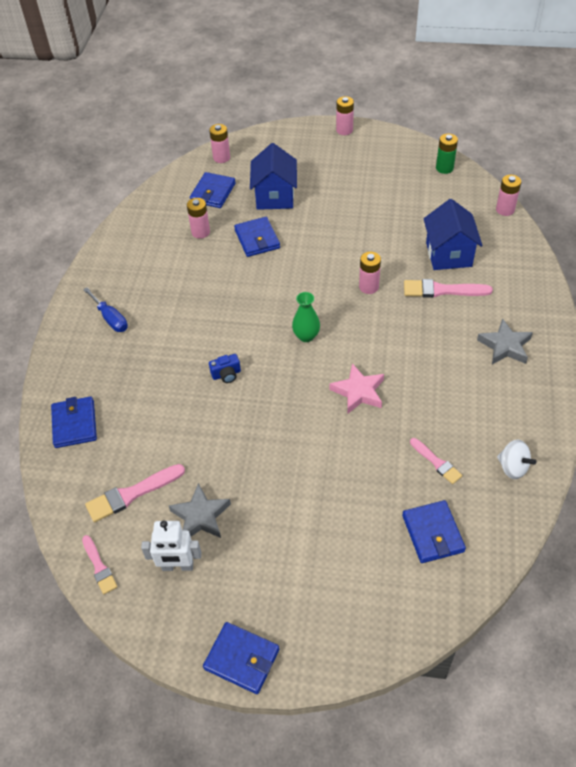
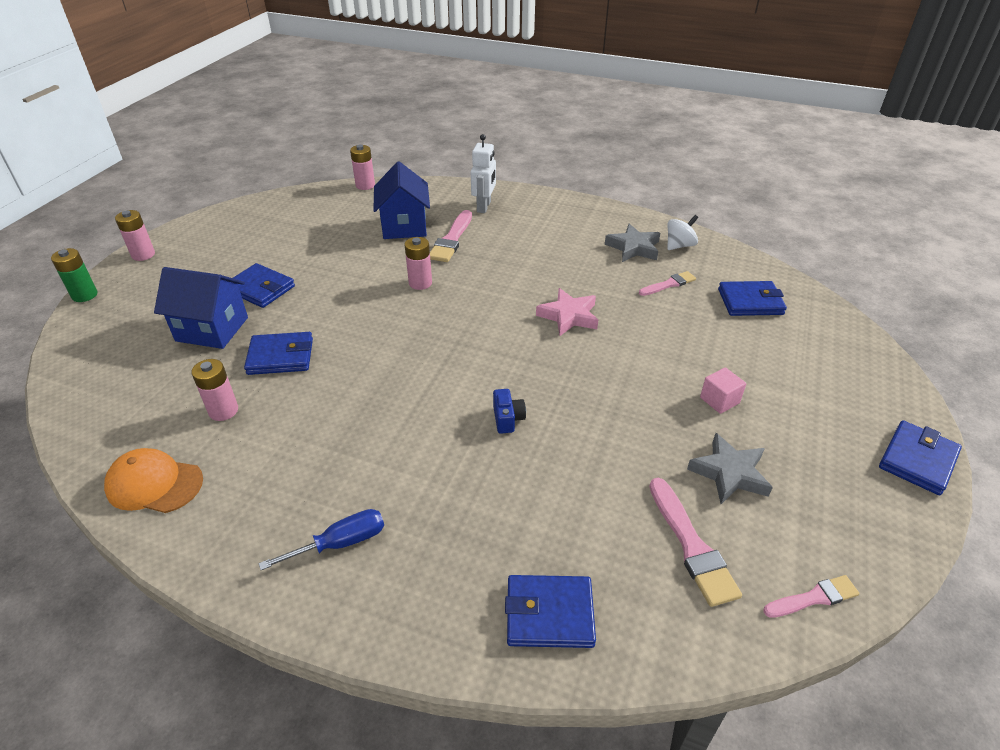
camera: 80 degrees left, 10 degrees down
(139, 228) = (154, 484): none -> orange cap
(177, 566) = (804, 505): white robot -> white robot (484, 207)
(213, 192) = (149, 387): blue wallet -> blue wallet (260, 289)
(221, 158) = (81, 368): pink battery -> none
(280, 508) = (719, 400): none -> pink cube
(306, 336) = (472, 340): green vase -> none
(444, 168) = (276, 204): green battery -> green battery (84, 295)
(448, 254) = (404, 226): blue house -> blue house turned 75 degrees clockwise
(505, 346) = (540, 221): grey star -> grey star (633, 248)

